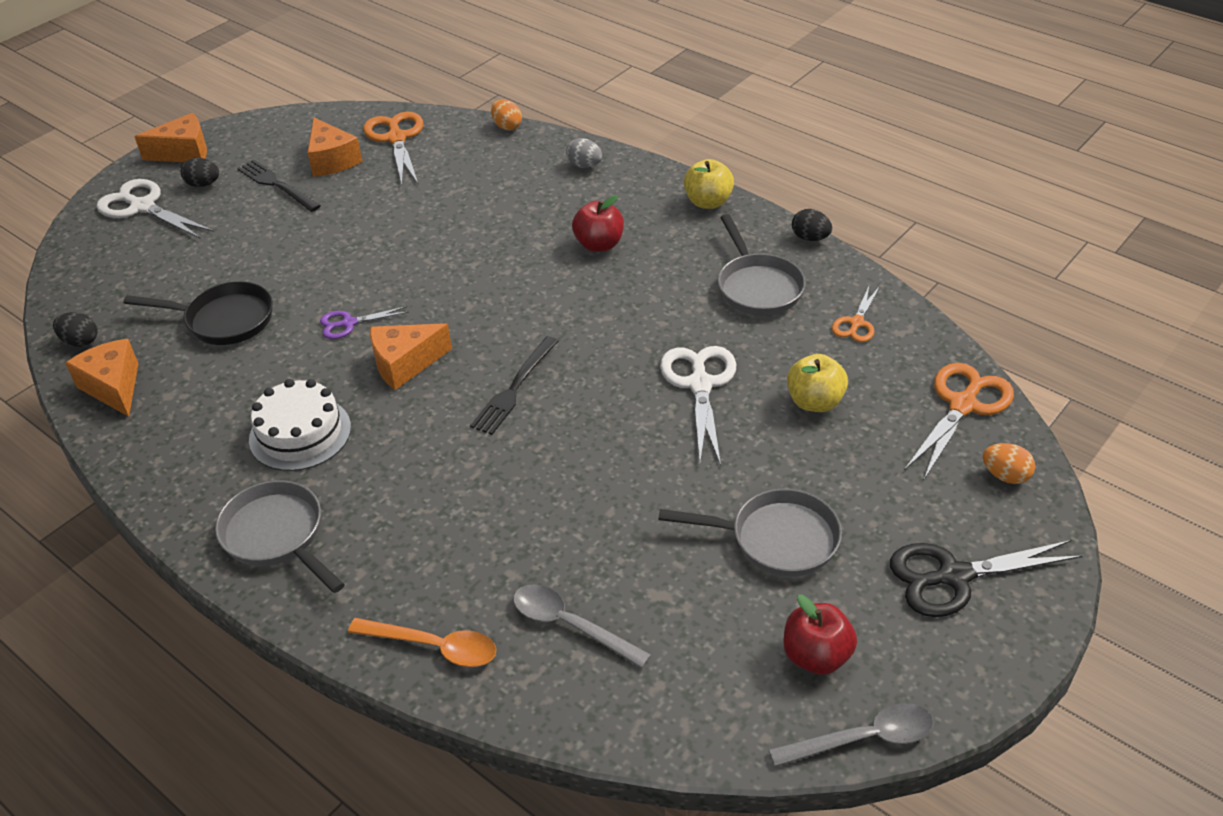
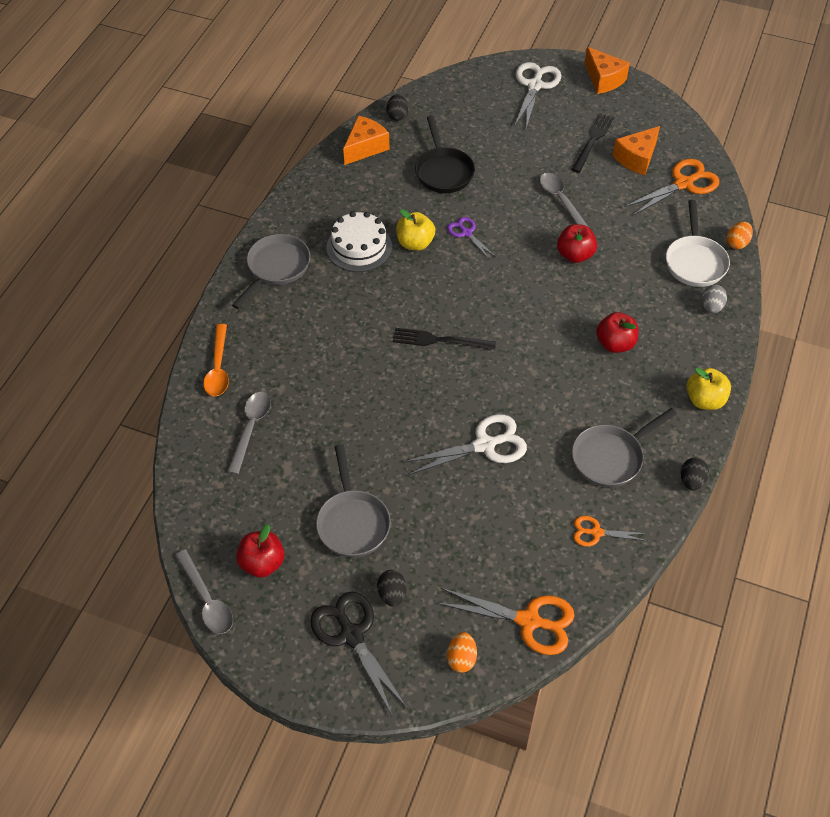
camera: 70 degrees right, 10 degrees up
(203, 184) = (573, 104): black egg -> black egg (392, 594)
(353, 232) = (561, 200): none -> grey spoon
(405, 364) = (440, 275): orange cheese -> none
(447, 242) = (575, 255): none -> red apple
(515, 160) = (695, 262): none -> white pan
(814, 402) = (494, 520): yellow apple -> yellow apple (415, 243)

